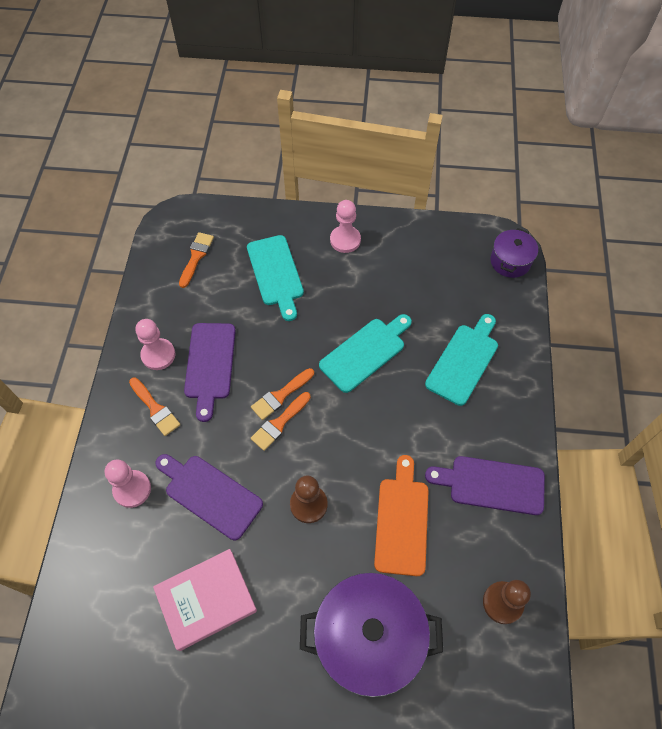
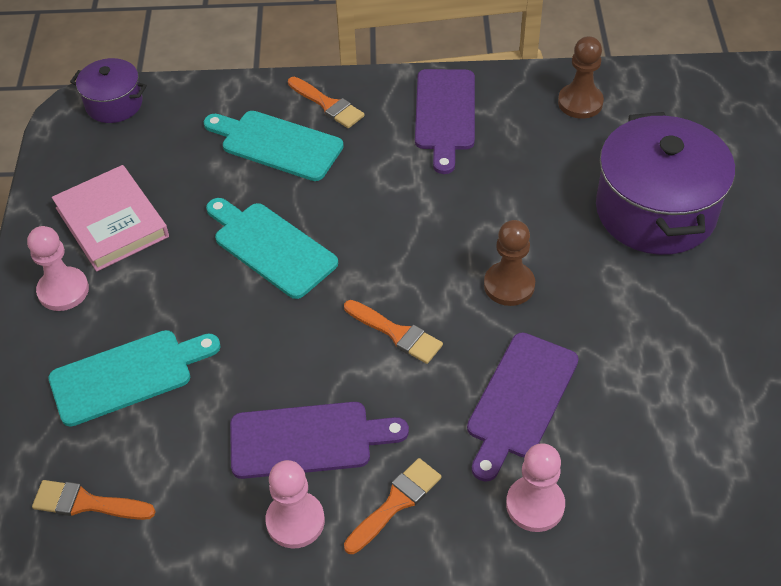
camera: 95 degrees left, 10 degrees down
(206, 600) = (663, 378): pink book -> pink book (112, 222)
(280, 395) = (352, 338): orange brush -> orange brush (328, 105)
(402, 521) = (508, 191): orange cutting board -> none

